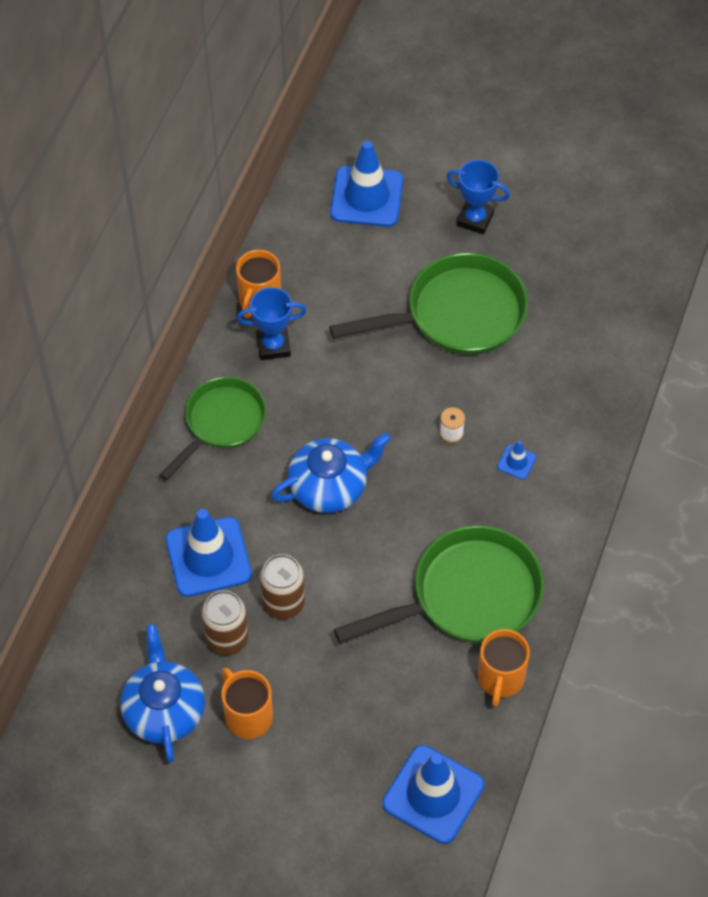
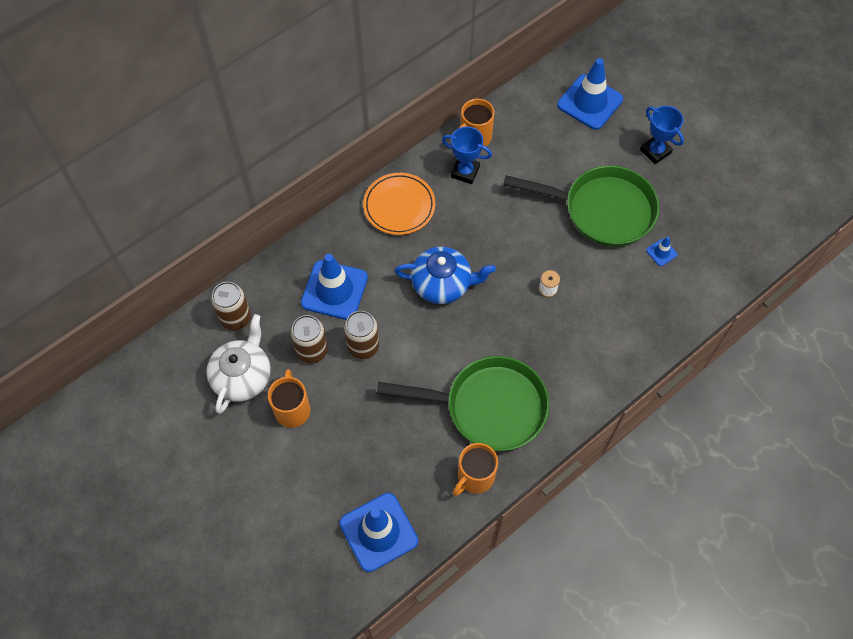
camera: 30 degrees right, 5 degrees up
(111, 649) = (235, 318): none -> brown can
(164, 710) = (242, 376): blue teapot -> white teapot
(222, 423) = (399, 206): green pan -> orange plate
(516, 462) = (580, 332): blue traffic cone -> blue traffic cone (661, 252)

